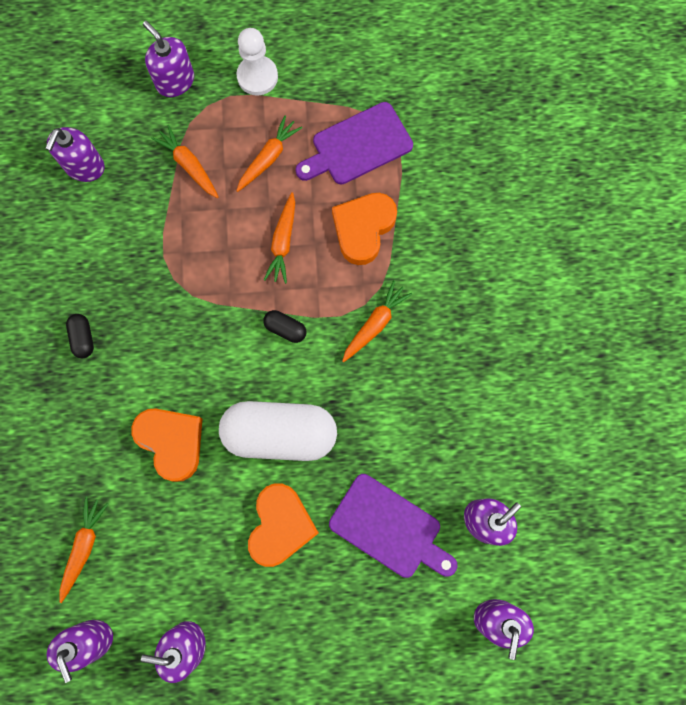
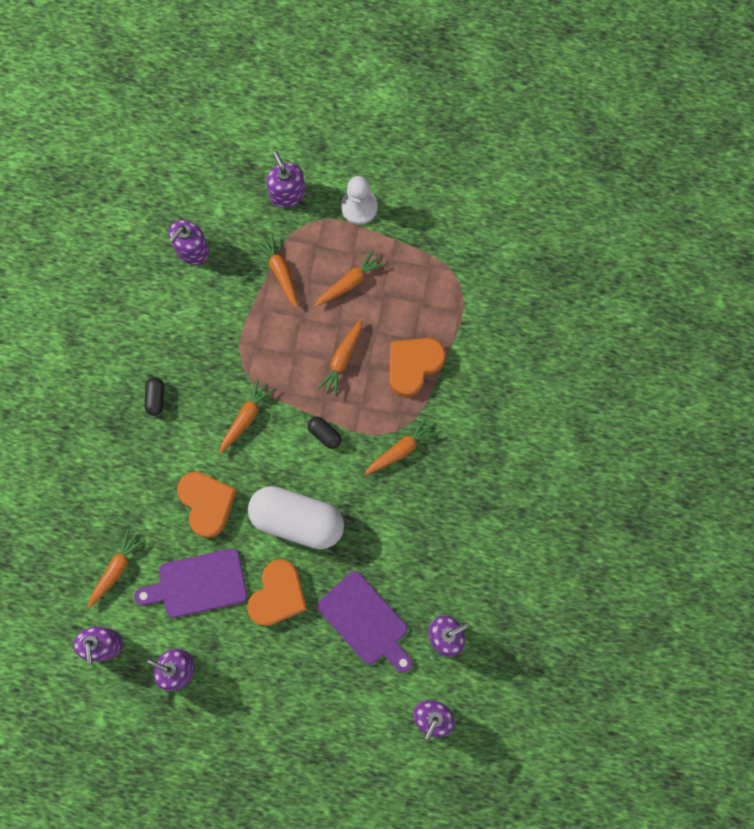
camera: 15 degrees right, 0 degrees up
(191, 333) = (245, 418): none -> orange carrot
(358, 146) = (429, 291): purple cutting board -> purple cutting board (198, 584)

